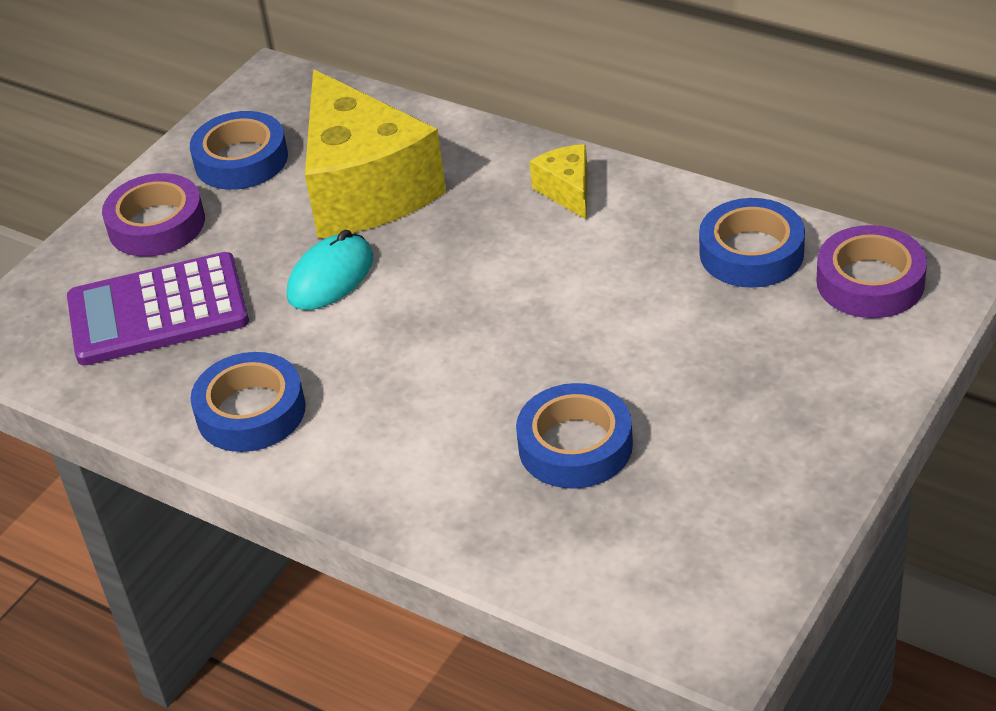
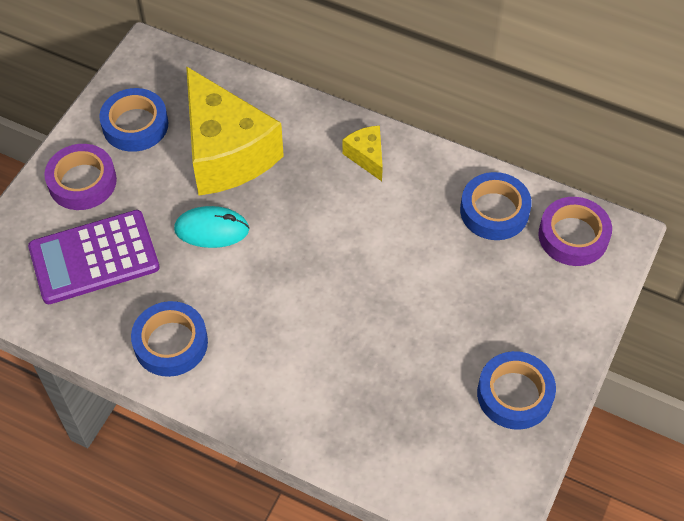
camera: 10 degrees left, 15 degrees up
(331, 277) = (212, 229): turquoise mouse -> turquoise mouse turned 60 degrees clockwise
(575, 445) = (391, 370): blue tape -> blue tape (514, 394)

